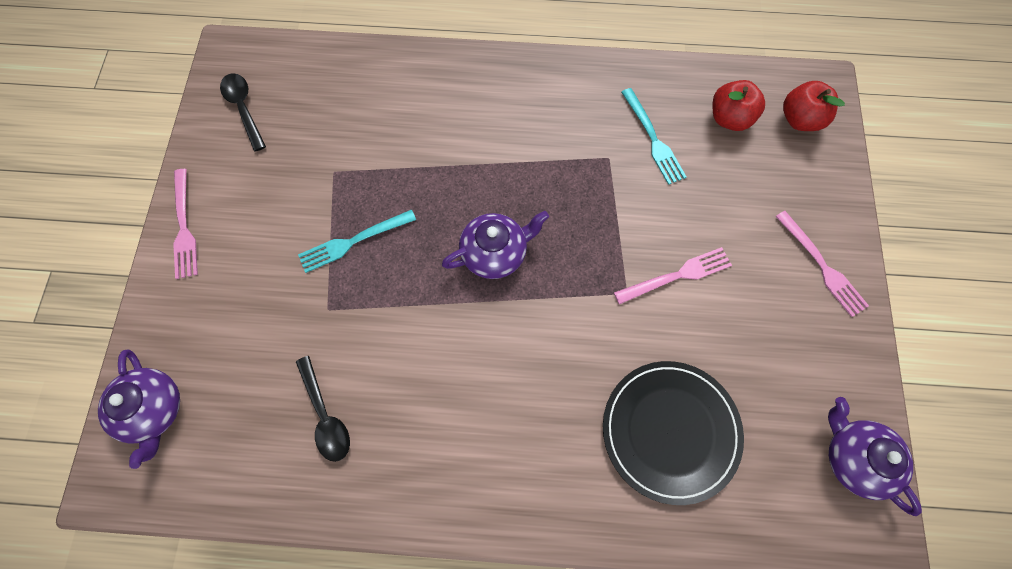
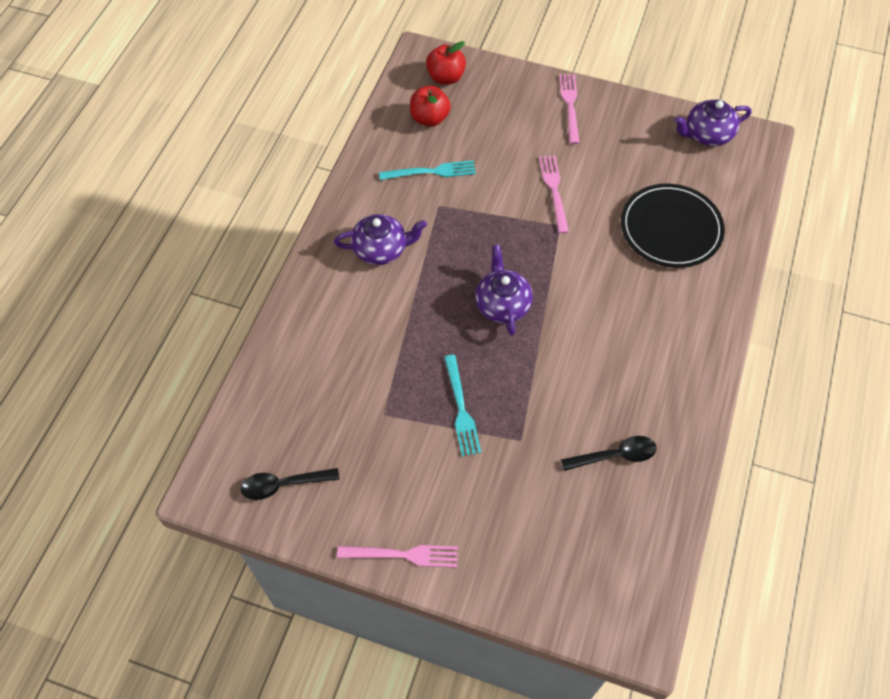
camera: 75 degrees left, 10 degrees down
(154, 410) = (582, 597): purple teapot -> purple teapot (381, 249)
(823, 267) = (570, 105): pink fork -> pink fork turned 75 degrees counterclockwise

